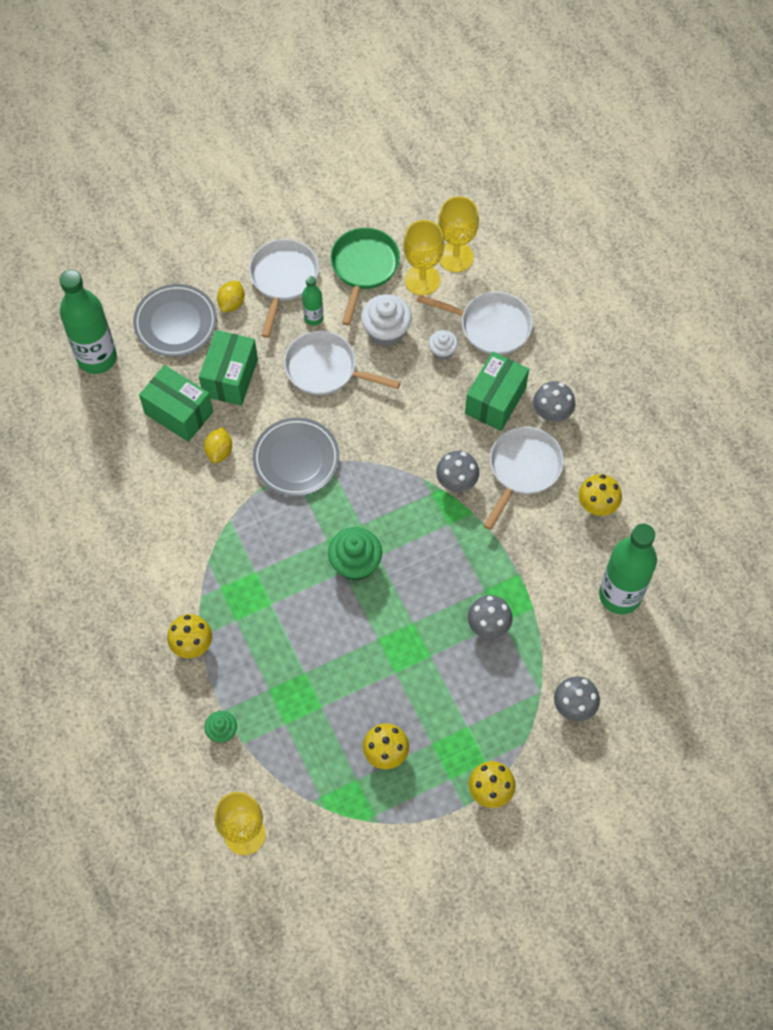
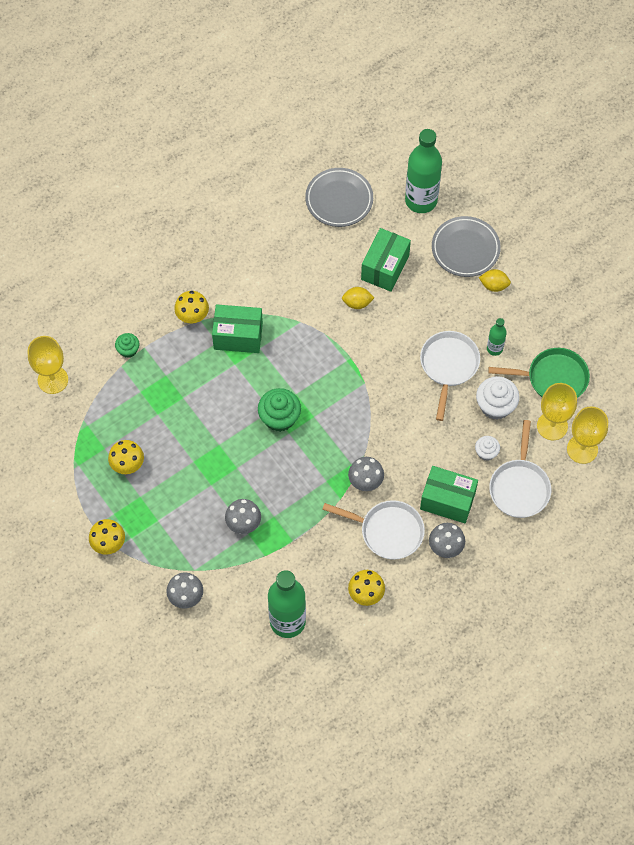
camera: 80 degrees right, 0 degrees up
(230, 377) = (424, 298): green box -> green box (238, 336)
(283, 279) = (526, 319): white pan -> none
(296, 459) = (361, 359): grey plate -> grey plate (339, 200)

